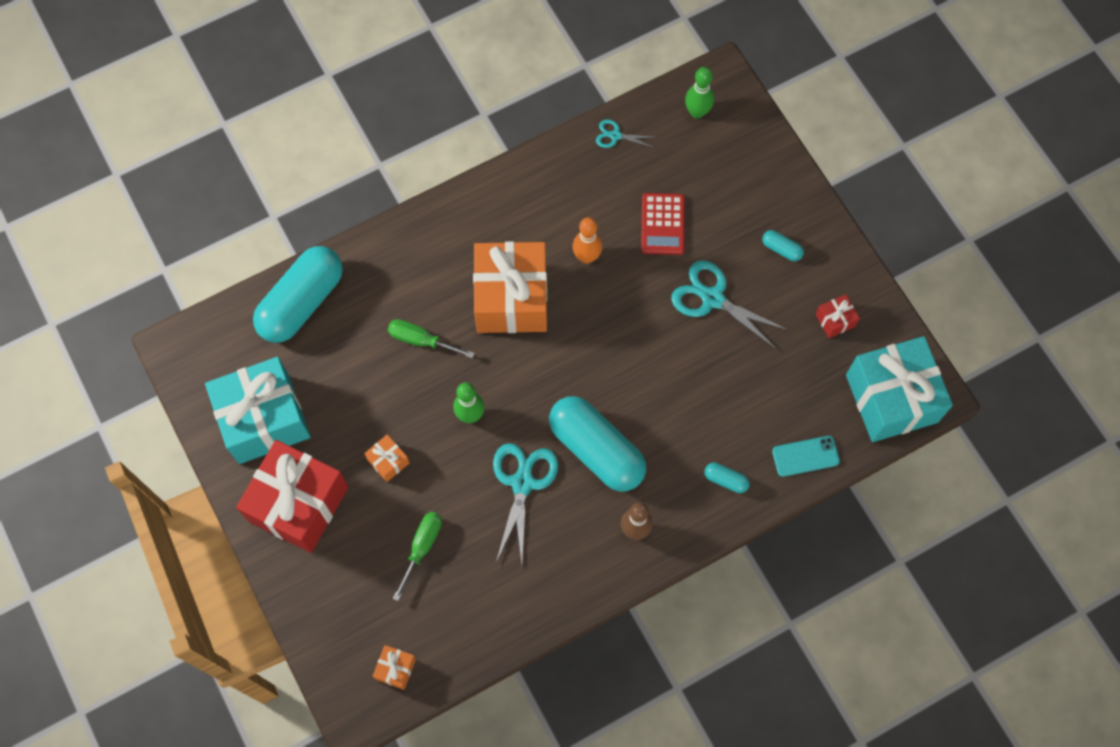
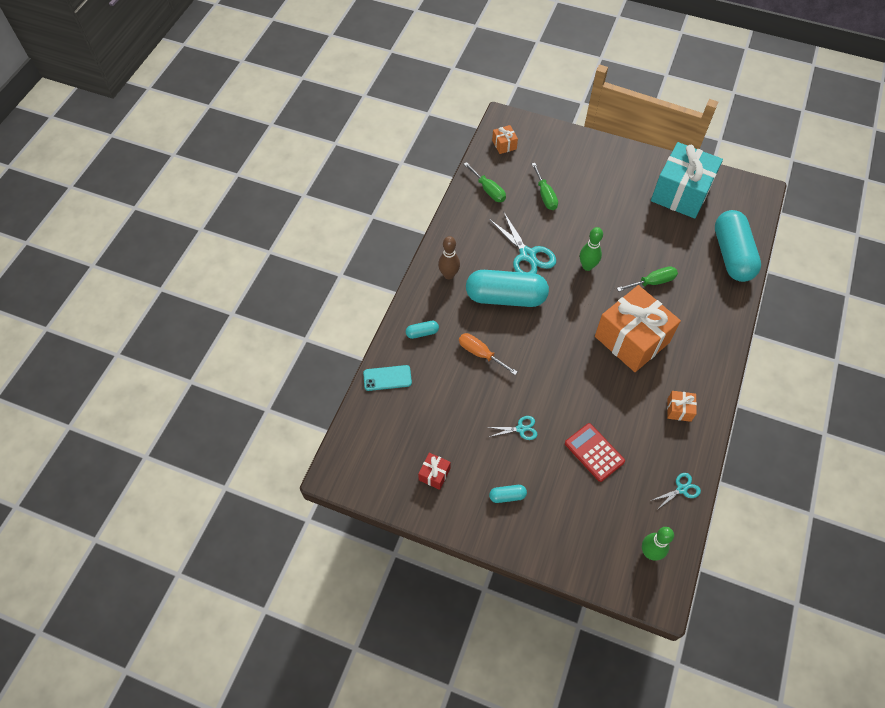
camera: 140 degrees right, 10 degrees down
(298, 503) = (621, 172): red gift -> none
(388, 461) = (602, 218): orange gift -> orange gift (679, 410)
(482, 612) = (488, 190): none -> green screwdriver
(587, 257) = (617, 396): orange bowling pin -> none
(683, 406) = (480, 353): none -> orange screwdriver
(712, 298) = (520, 429): turquoise scissors -> turquoise scissors, size x0.52
(805, 456) = (387, 378): turquoise phone -> turquoise phone turned 45 degrees clockwise
(891, 398) = (361, 451): turquoise gift -> none

